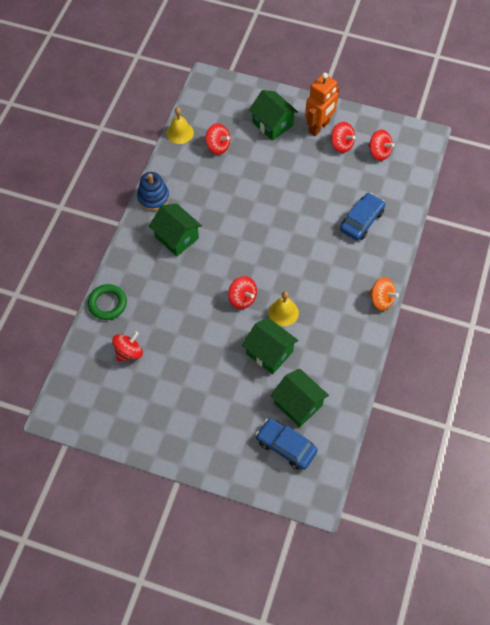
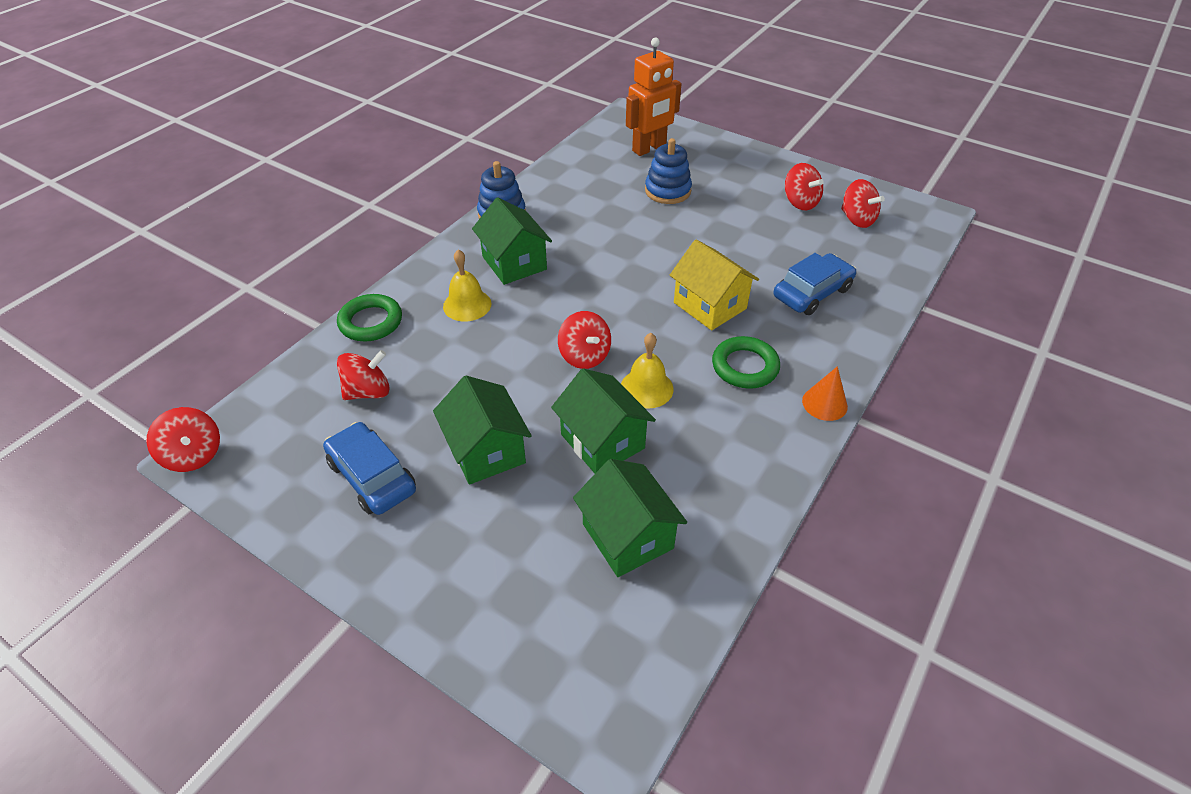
camera: 15 degrees right, 15 degrees down
(180, 133) = (570, 156): yellow bell -> yellow bell (467, 305)
(218, 146) = (617, 177): red spinning top -> red spinning top (193, 455)
(255, 152) = (667, 191): none -> blue stacking toy
(272, 124) = (703, 167): green house -> green house (486, 451)
(286, 446) = (579, 607): blue car -> blue car (372, 477)
(304, 244) = (710, 305): none -> yellow house
(319, 127) = (771, 179): orange robot -> orange robot (649, 148)
(334, 285) = (745, 366): none -> green ring
(381, 300) = (824, 403): orange spinning top -> orange cone

